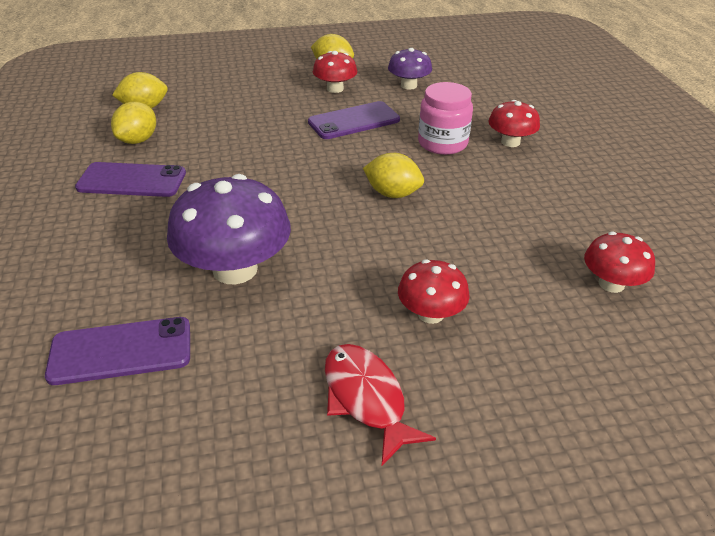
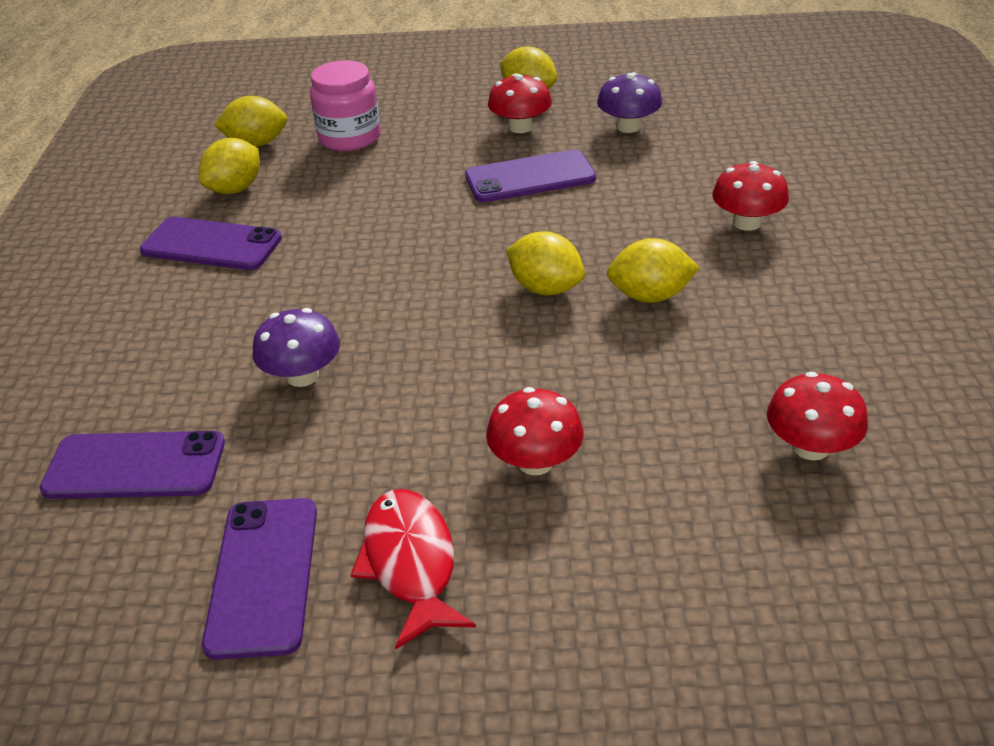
camera: 15 degrees right, 0 degrees up
(235, 269) = (302, 375): purple mushroom -> purple mushroom, size x0.56
(254, 423) = (263, 575): none -> purple phone
(442, 143) = (645, 218): pink jar -> pink jar (349, 138)
(466, 193) = (650, 296): none -> yellow lemon

